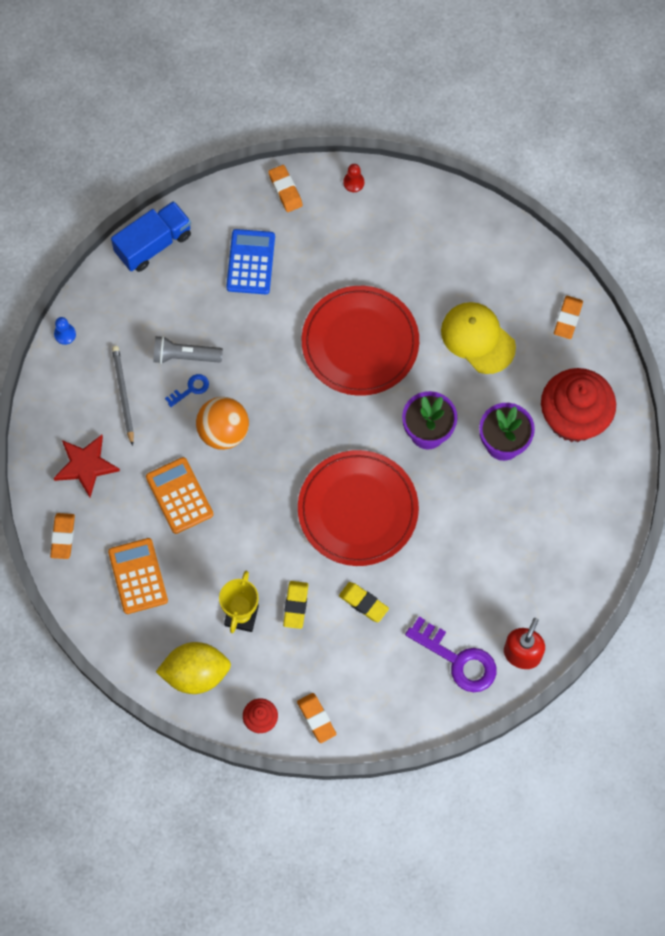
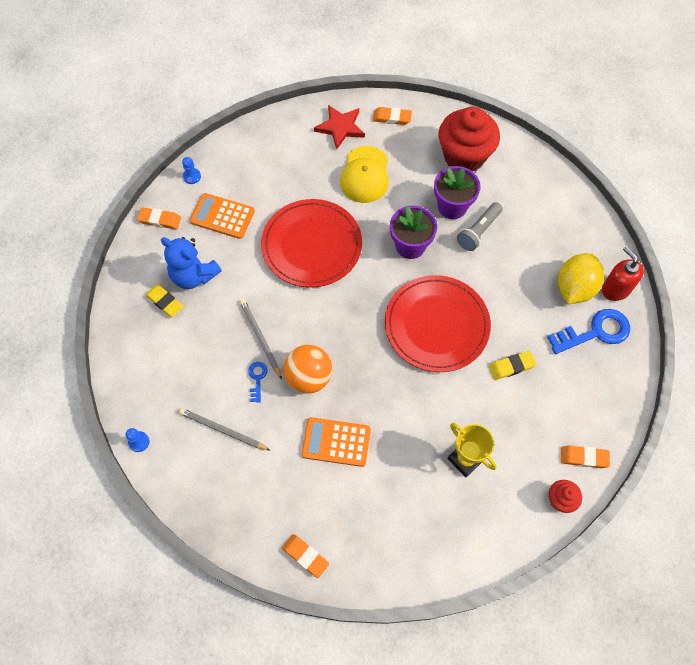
camera: 55 degrees left, 5 degrees down
(86, 466) = (259, 497): red star -> red star (340, 127)
(138, 576) = (380, 517): orange calculator -> orange calculator (222, 216)
(153, 244) = (123, 331): blue truck -> none
(185, 356) = (228, 366): grey flashlight -> grey flashlight (478, 231)
(196, 673) = (491, 525): yellow lemon -> yellow lemon (574, 288)
(231, 364) = (260, 338): none -> grey pencil
(251, 262) = (193, 275): blue calculator -> blue teddy bear
(295, 605) = (483, 415): yellow eraser -> yellow eraser (165, 302)
(353, 182) = (192, 176): red pawn -> blue pawn
(457, 659) = (595, 332): purple key -> blue key
(477, 338) = (365, 175): yellow cap -> yellow cap turned 75 degrees counterclockwise
(568, 319) = (392, 118): orange eraser -> orange eraser turned 45 degrees counterclockwise

